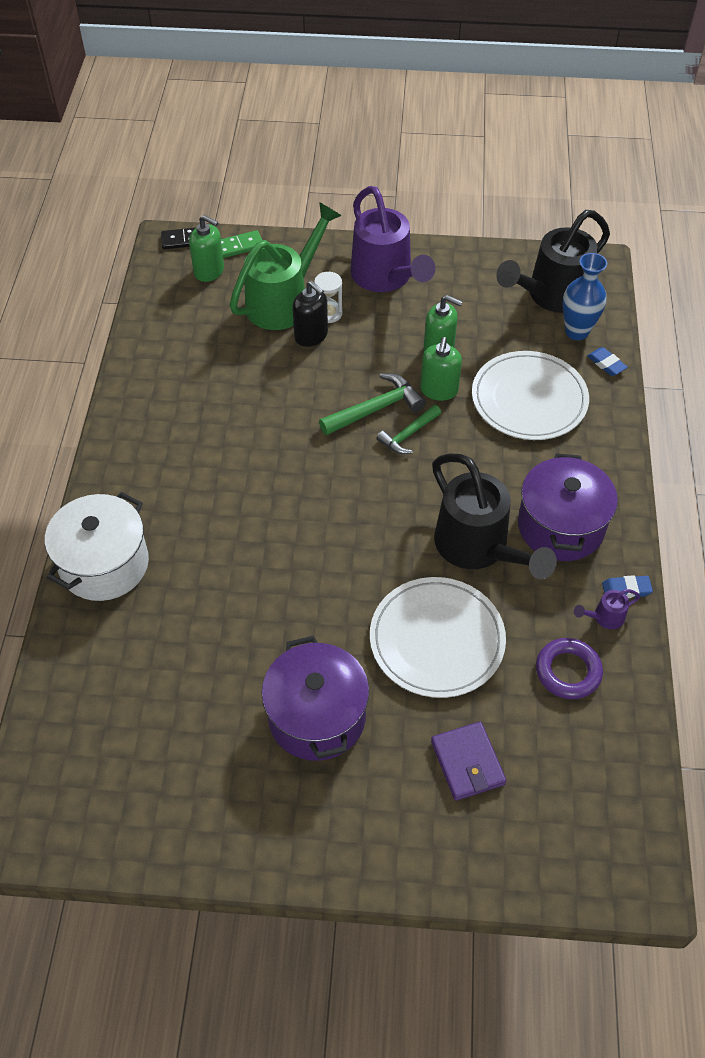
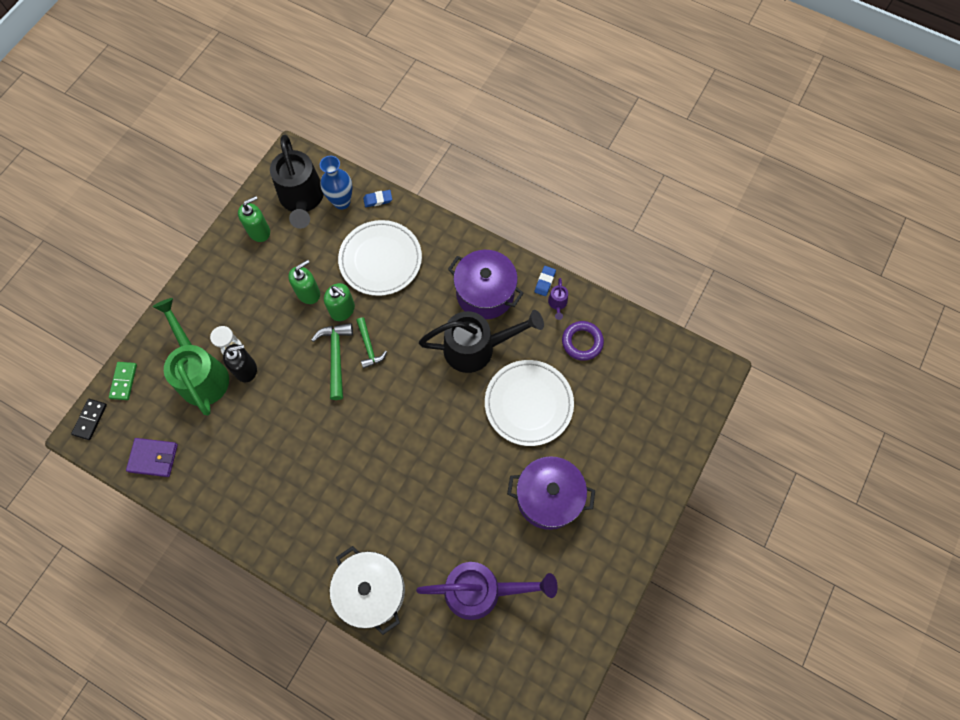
camera: 65 degrees left, 15 degrees up
(209, 271) = (136, 414): green soap dispenser -> green soap dispenser (259, 231)
(385, 277) = (220, 294): purple watering can -> purple watering can (481, 590)
(467, 763) = (614, 425): purple wallet -> purple wallet (153, 458)

